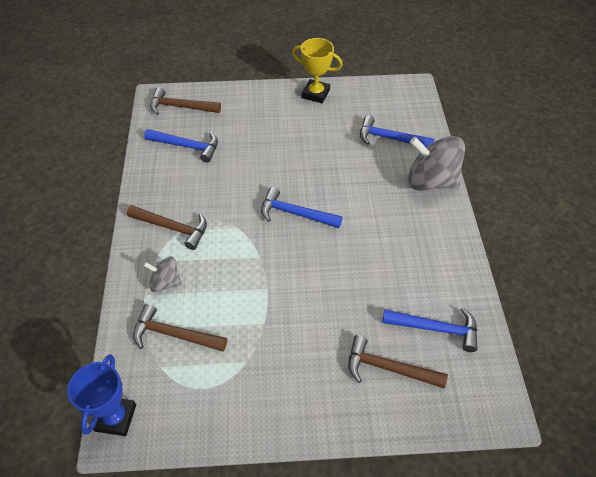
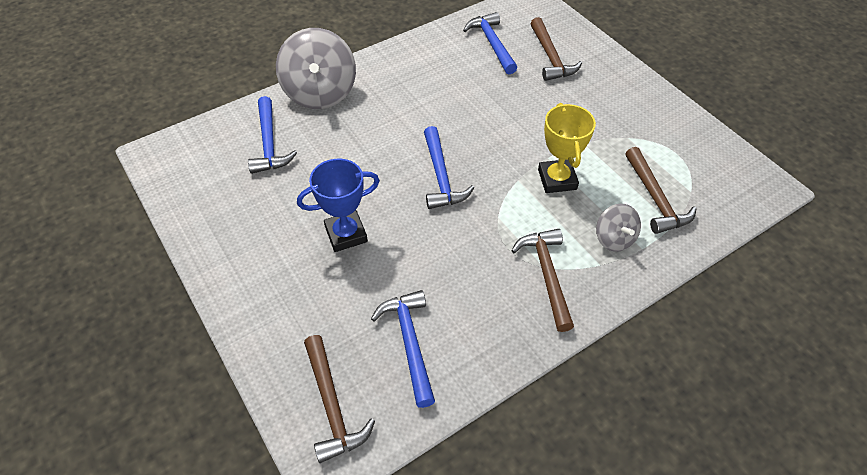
camera: 120 degrees left, 0 degrees up
(115, 418) = (758, 194): blue trophy -> blue trophy (346, 234)
(315, 94) = (216, 247): yellow trophy -> yellow trophy (557, 179)

